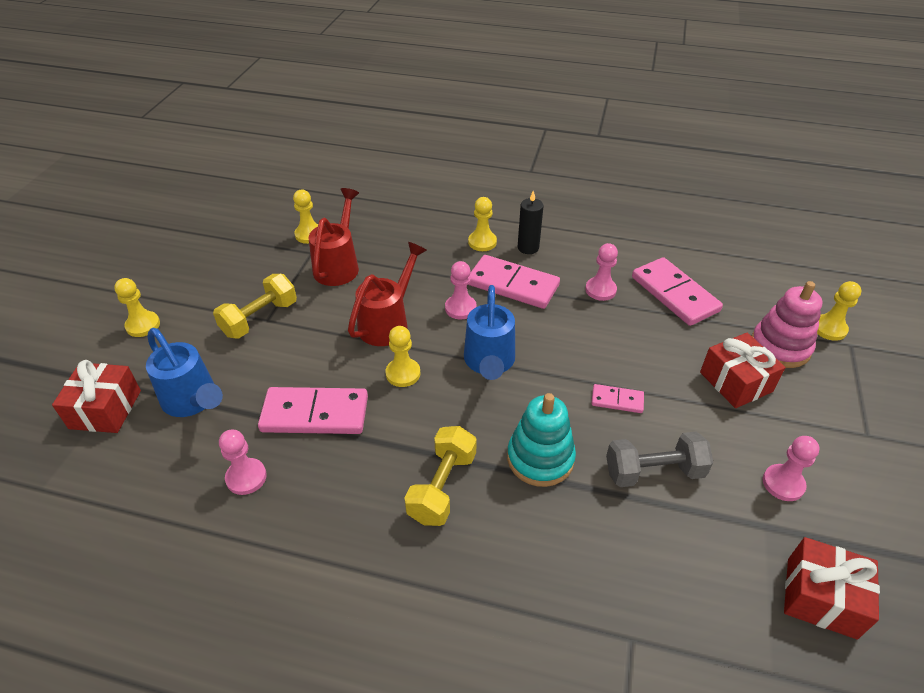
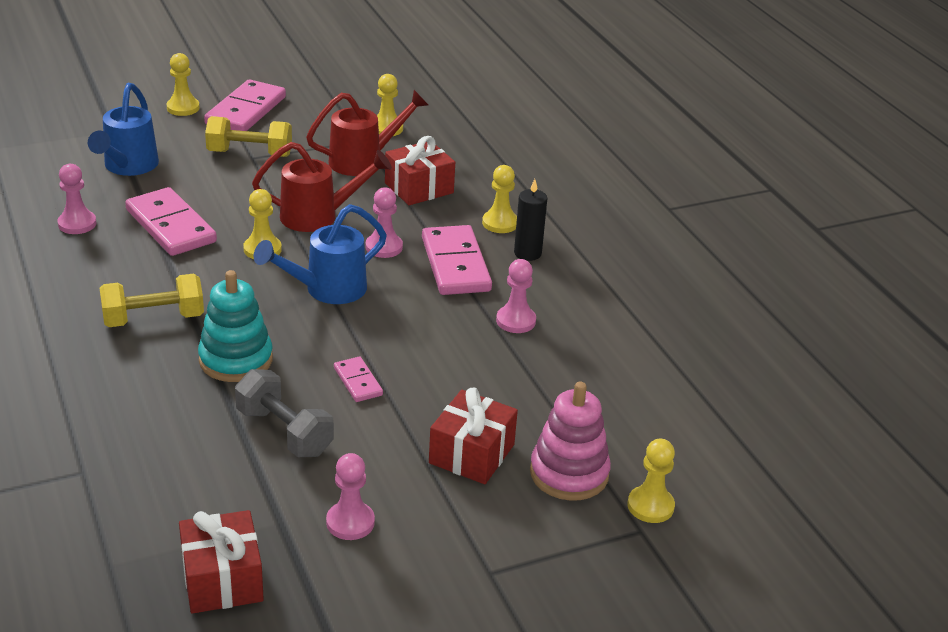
camera: 50 degrees right, 10 degrees down
(105, 409) = (83, 136): red gift -> red gift (419, 188)
(674, 294) = (571, 373): pink domino -> pink domino (246, 111)

